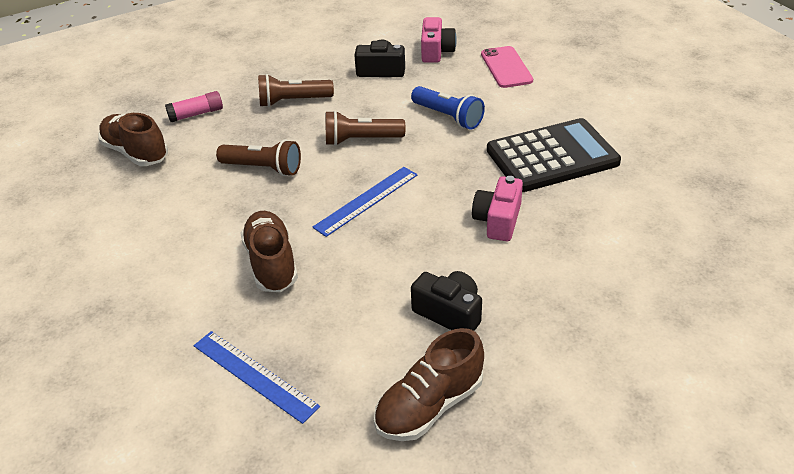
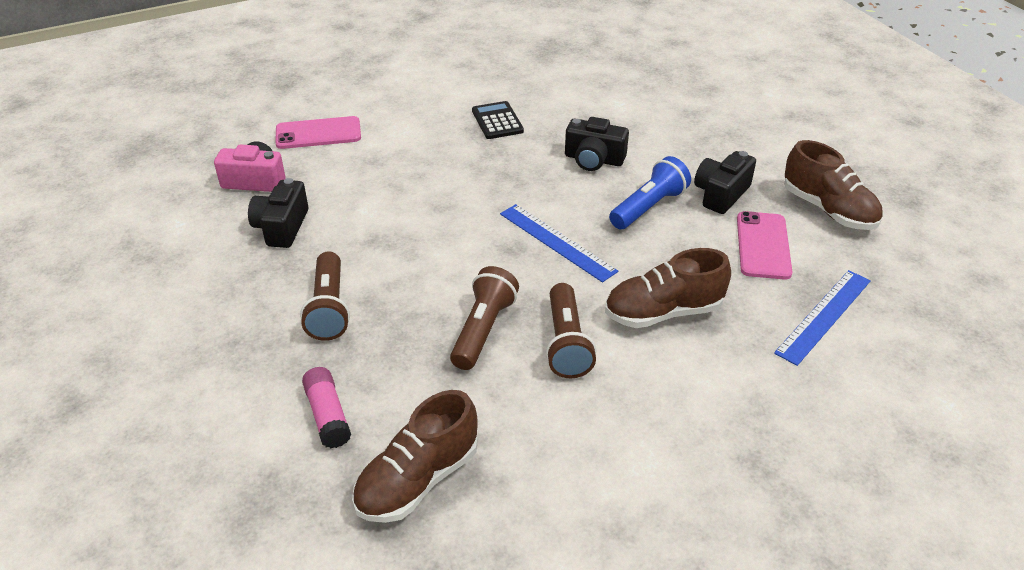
camera: 90 degrees left, 0 degrees up
(361, 140) = (439, 245): brown flashlight -> brown flashlight (566, 343)
(363, 339) = (763, 245): none -> pink phone
(448, 117) = (408, 179): blue flashlight -> blue flashlight (648, 207)
(498, 220) = (594, 159): pink camera -> black camera
(552, 156) = (497, 121): black calculator -> black calculator, size x0.49

